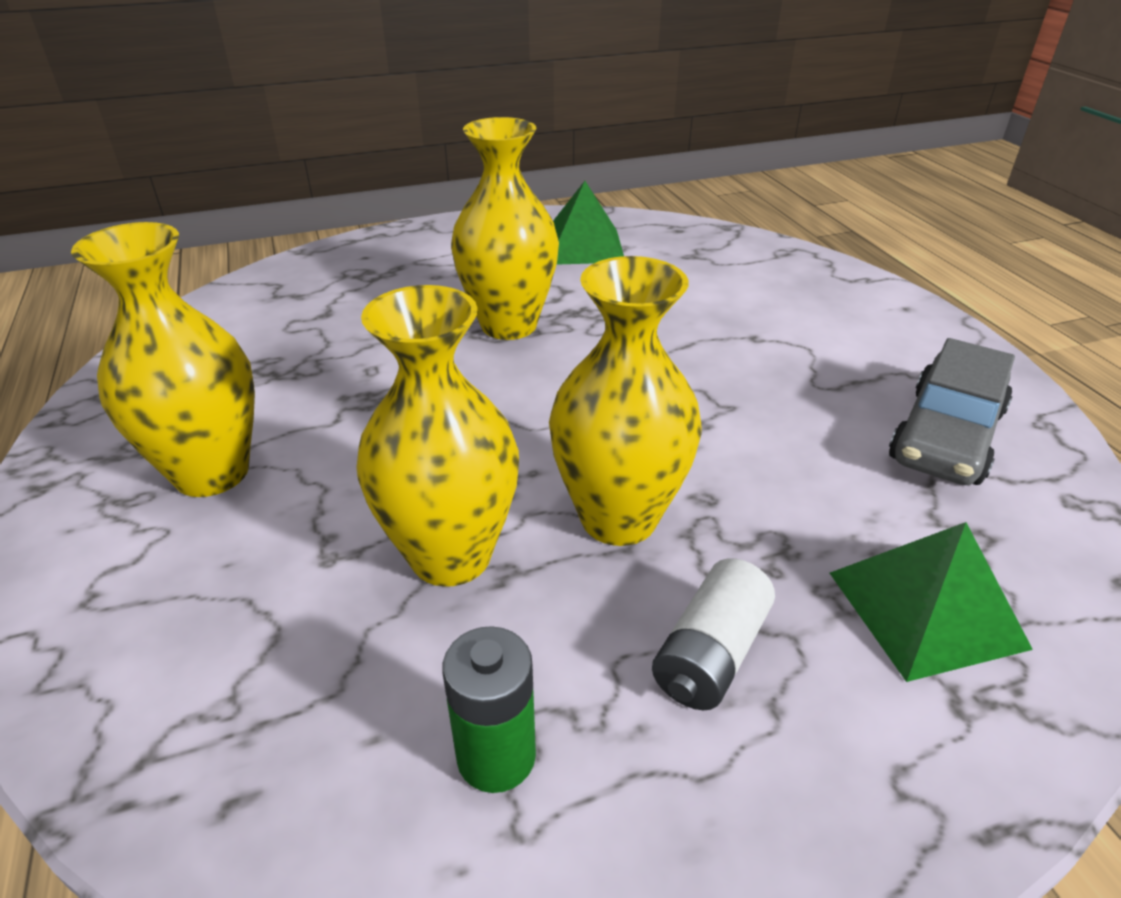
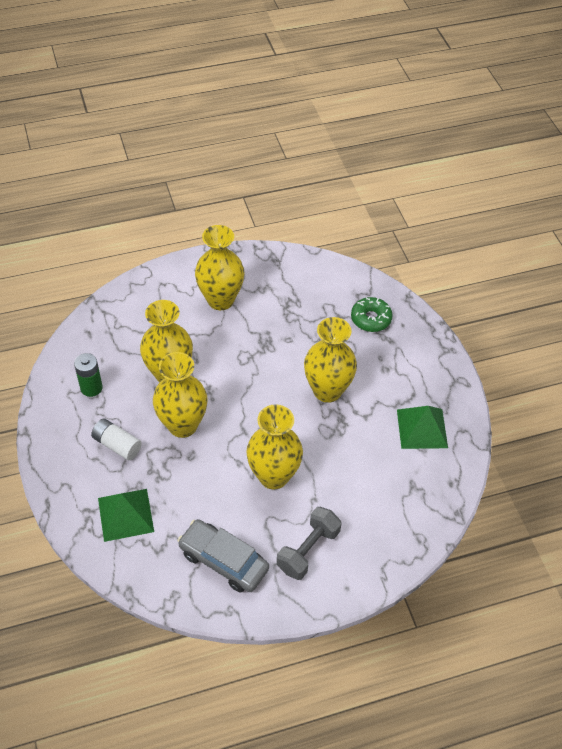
camera: 90 degrees right, 15 degrees up
(342, 283) = (371, 319): none -> green donut
(721, 380) = (273, 476): none -> yellow vase
(860, 342) = (308, 550): none -> grey dumbbell

